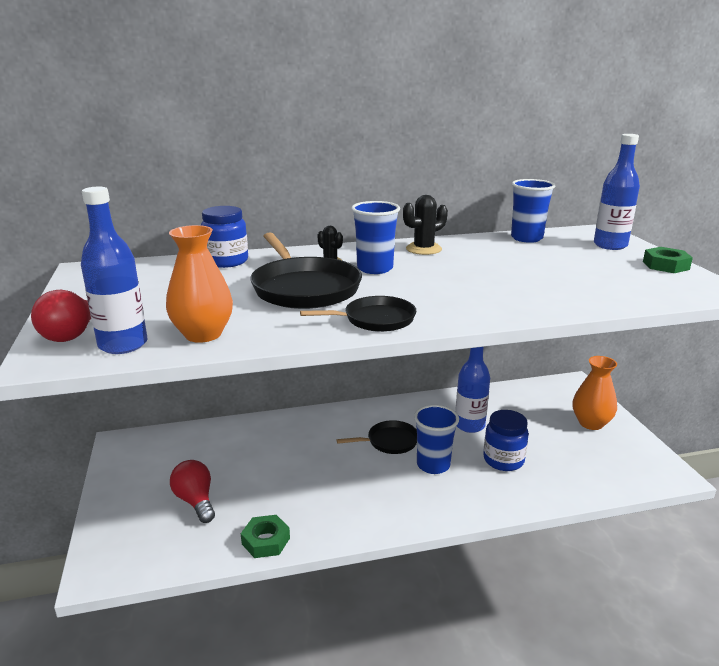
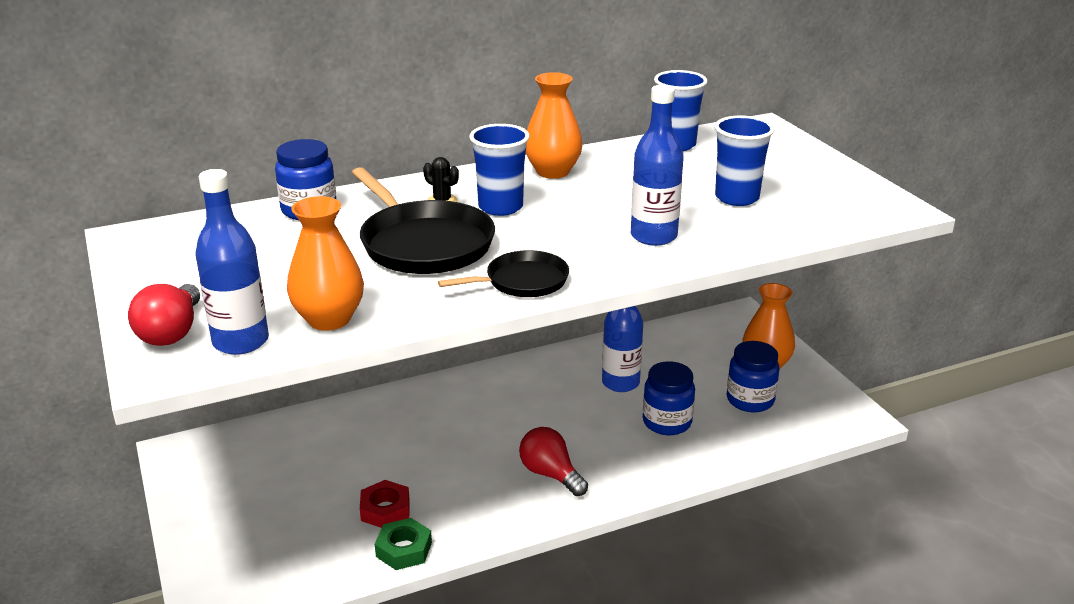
camera: 10 degrees left, 5 degrees up
(195, 501) = (302, 514): red light bulb -> red light bulb (550, 474)
(260, 505) = (385, 510): none -> red nut
(390, 441) = (526, 414): black pan -> none
(423, 249) = (552, 172): black cactus -> orange vase
(433, 465) = (584, 437): blue cup -> blue cup (737, 198)
(575, 449) = (750, 400): none -> blue jar
(610, 245) = (776, 149): blue bottle -> blue bottle (653, 236)
(665, 265) = (840, 176): green nut -> none

